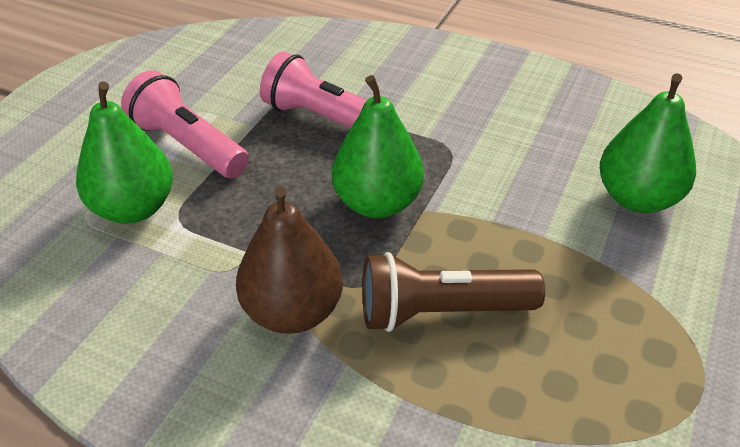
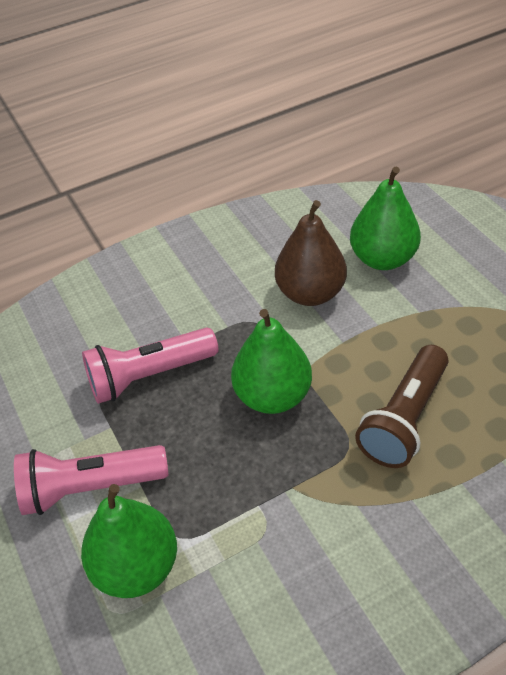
camera: 50 degrees left, 5 degrees up
(292, 312) = (342, 507): brown pear -> brown pear (310, 293)

